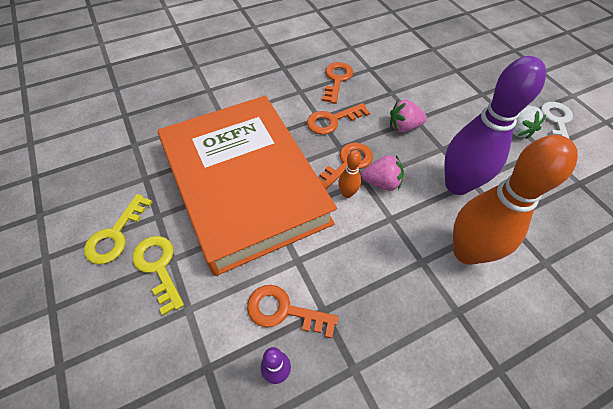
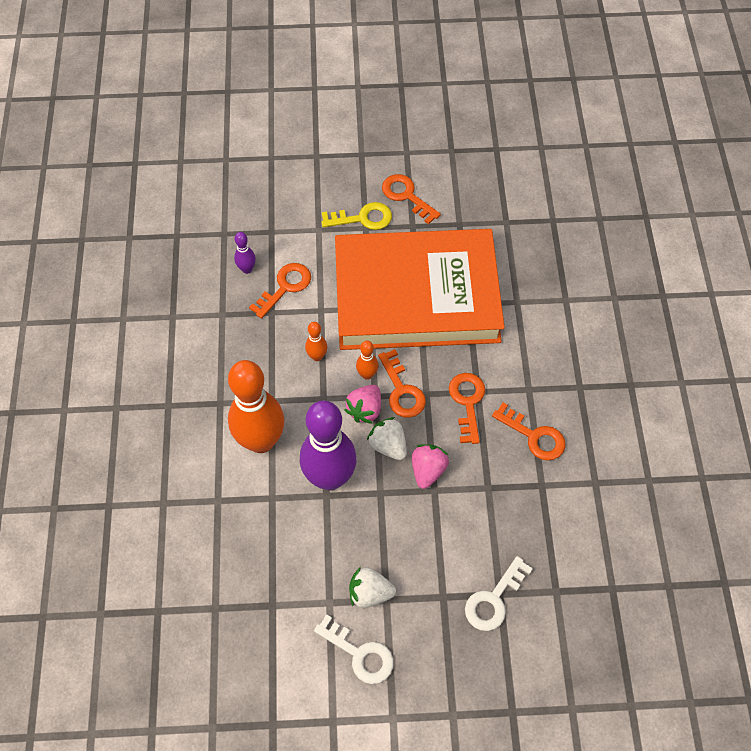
camera: 115 degrees right, 5 degrees up
(116, 235) = (406, 196): yellow key -> orange key
(352, 241) = (317, 356): none -> orange bowling pin
(401, 156) = (388, 445): none -> white strawberry
(462, 71) = (494, 599): none -> white key

